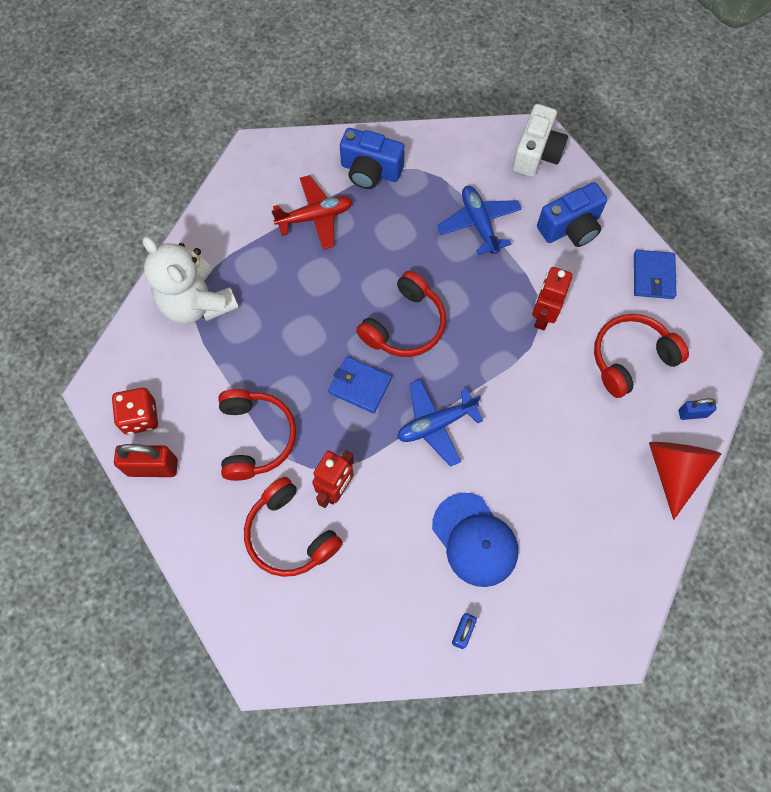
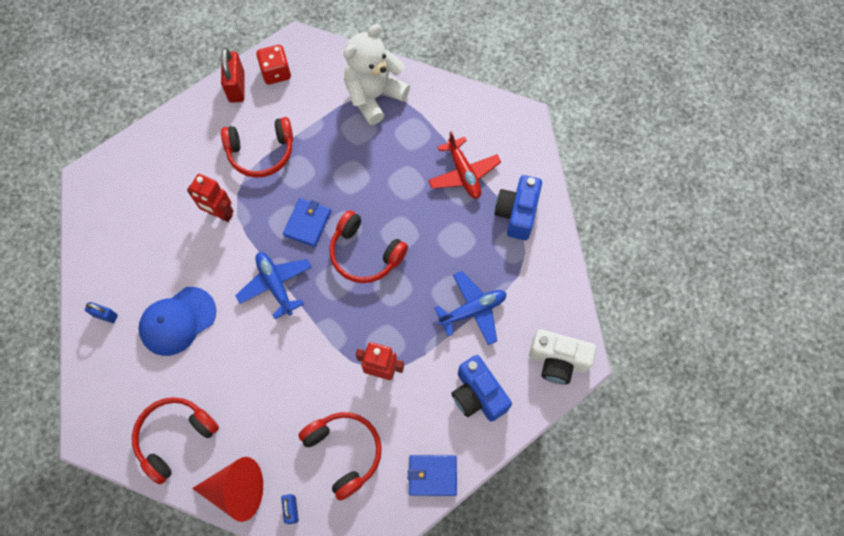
camera: 85 degrees right, 0 degrees up
(290, 534) = (184, 185): red headphones -> red headphones (175, 437)

